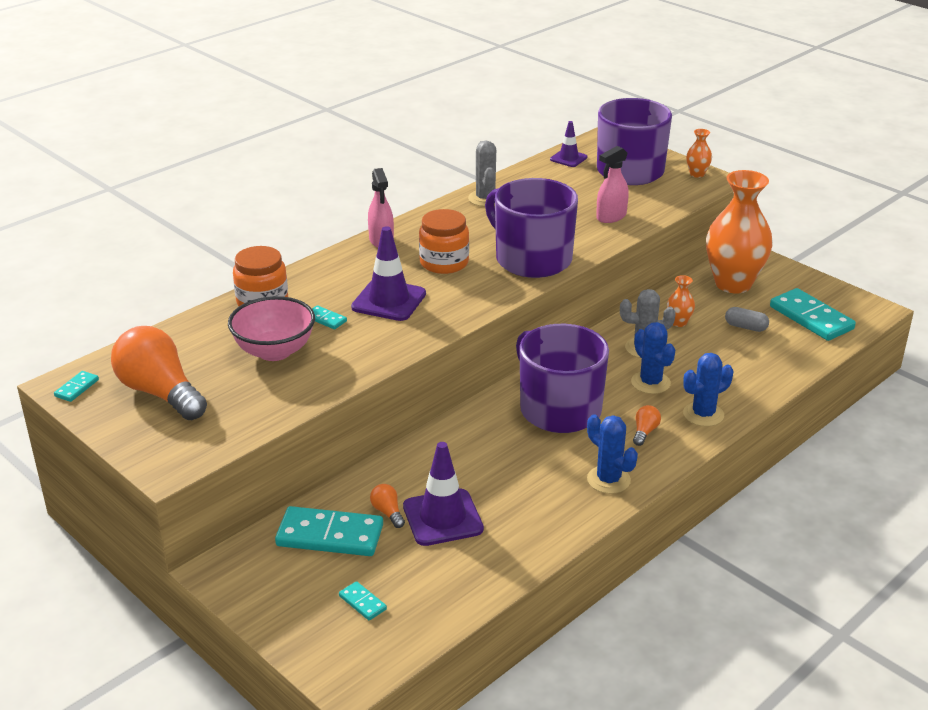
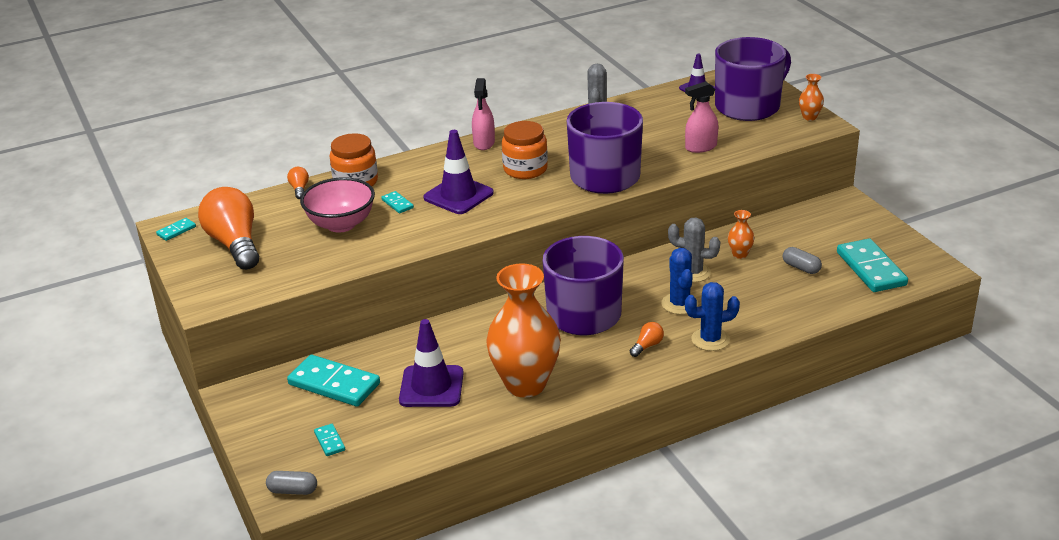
camera: 20 degrees right, 0 degrees up
(352, 669) = (293, 490): none -> grey capsule
(388, 512) = (390, 374): orange light bulb -> orange light bulb (299, 189)
(608, 480) = (590, 381): blue cactus -> none
(733, 284) = (814, 226): orange vase -> orange vase (525, 384)

